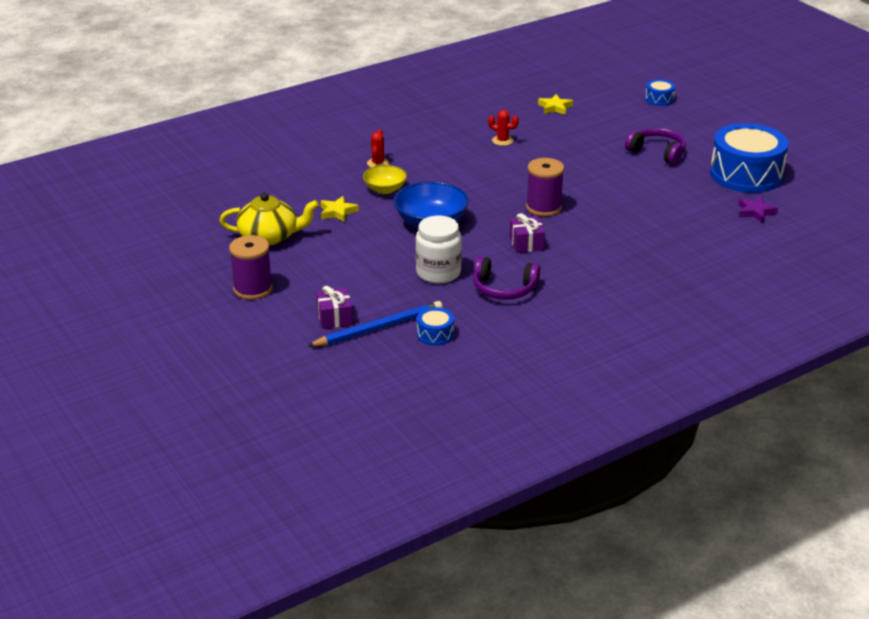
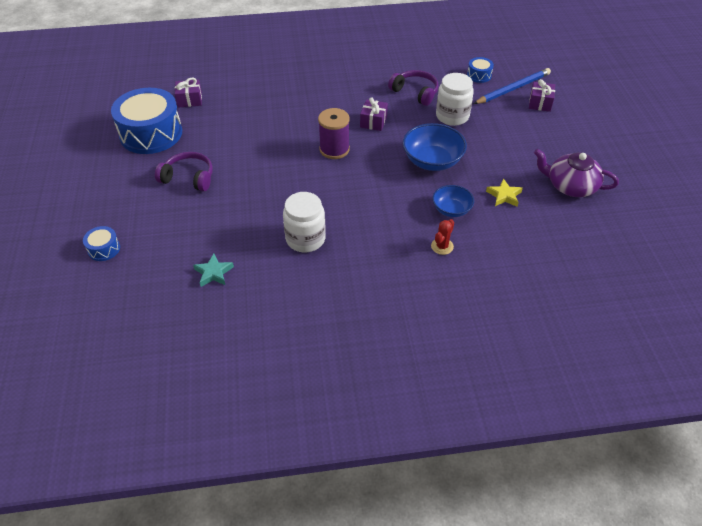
camera: 155 degrees left, 15 degrees up
(252, 289) = (593, 140): purple spool -> none
(269, 237) = (570, 186): yellow teapot -> purple teapot
(379, 328) = (513, 88): blue pencil -> blue pencil turned 150 degrees clockwise
(385, 189) = (451, 209): yellow bowl -> blue bowl
(502, 141) = (305, 239): red cactus -> white jar
(555, 107) = (213, 273): yellow star -> turquoise star
(657, 153) = (188, 178): purple headphones -> purple headphones turned 135 degrees clockwise
(755, 212) = (190, 100): purple star -> purple gift

